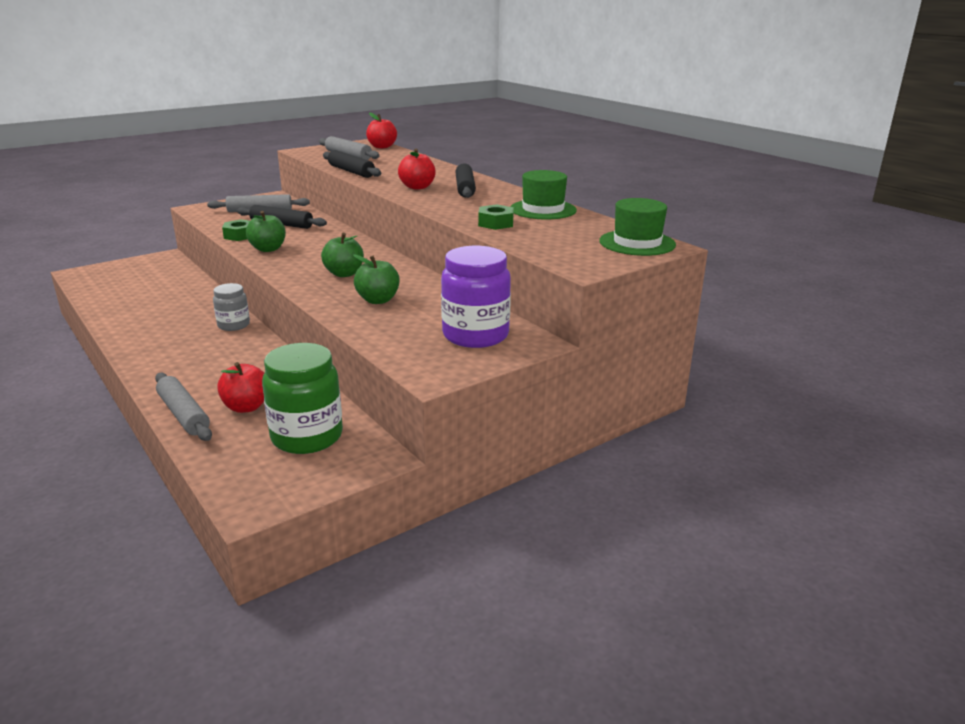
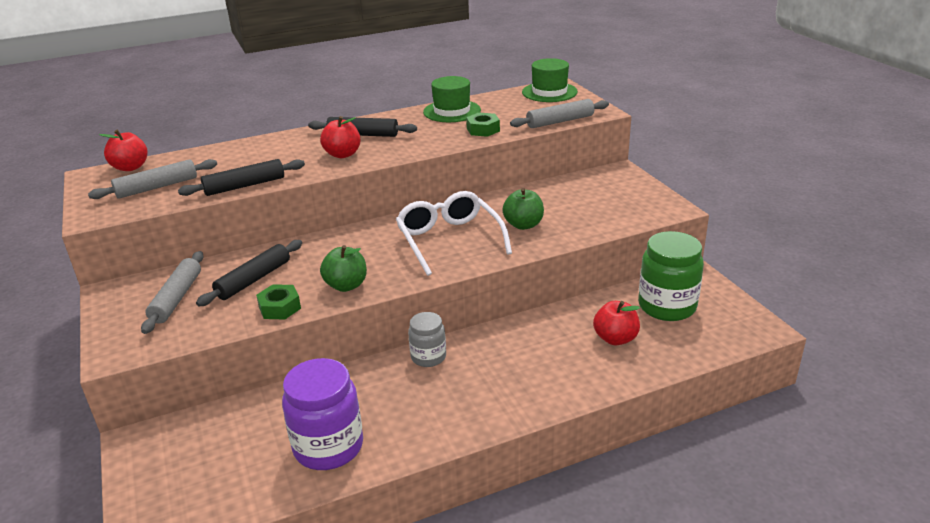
camera: 75 degrees left, 5 degrees up
(183, 414) = (626, 374): grey rolling pin -> grey rolling pin (560, 121)
(344, 274) = (449, 240): green apple -> white glasses
(475, 335) = (605, 190): purple jar -> purple jar (328, 447)

